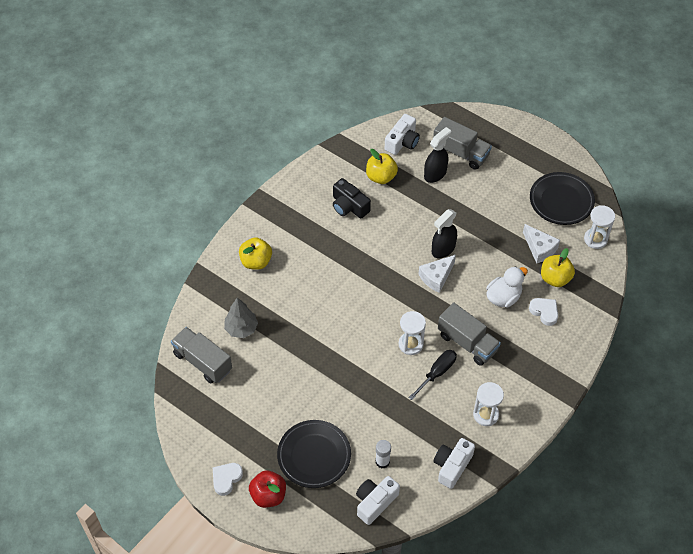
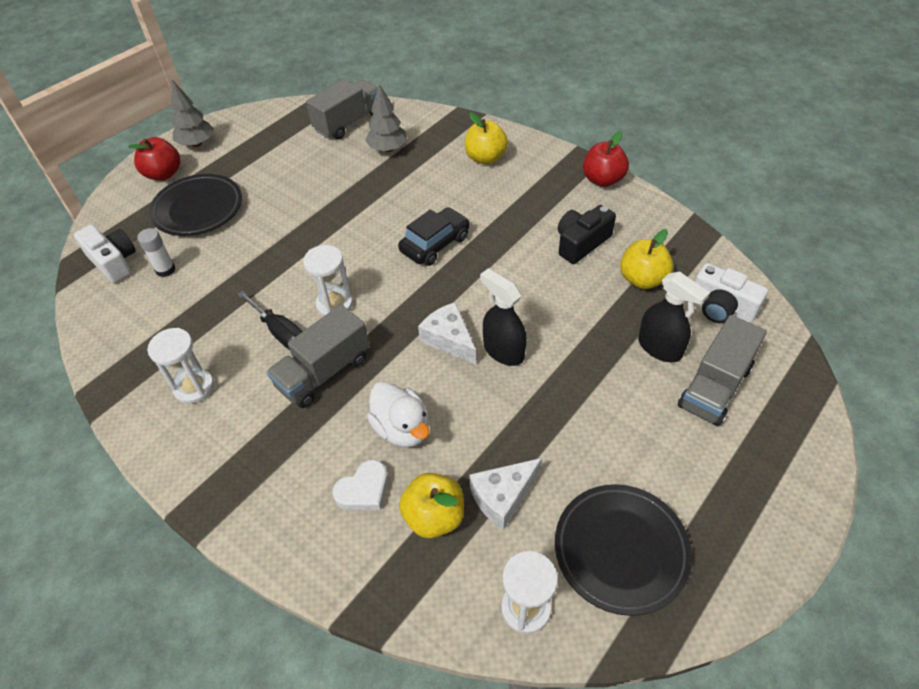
camera: 95 degrees right, 5 degrees down
(226, 479) = (197, 144): white heart -> grey tree
(284, 191) = (603, 180): none -> red apple
(351, 289) = (435, 244): none -> black car
(452, 466) = (129, 342): white camera -> none

